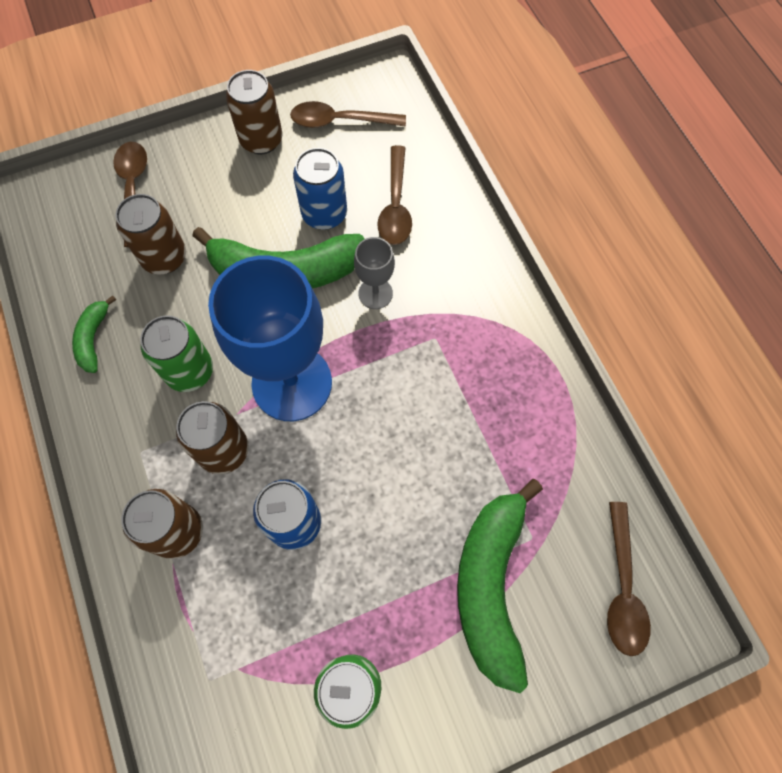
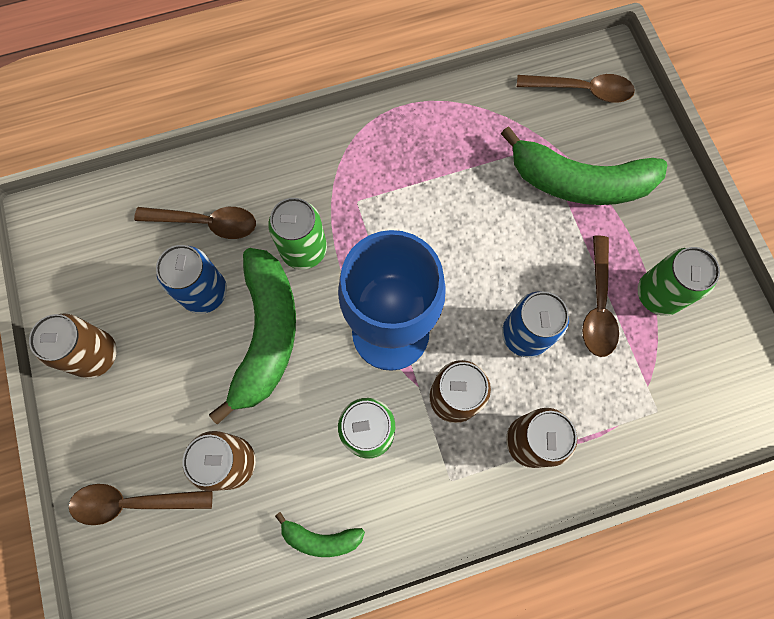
camera: 85 degrees left, 5 degrees up
(340, 121) = (88, 270): brown spoon -> brown spoon (598, 305)
(375, 293) = (304, 249): grey goblet -> green can

